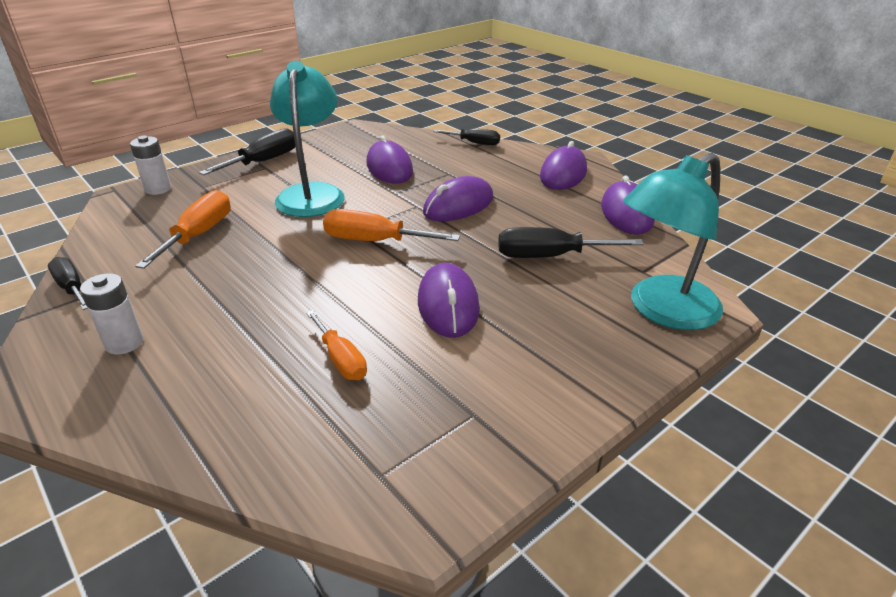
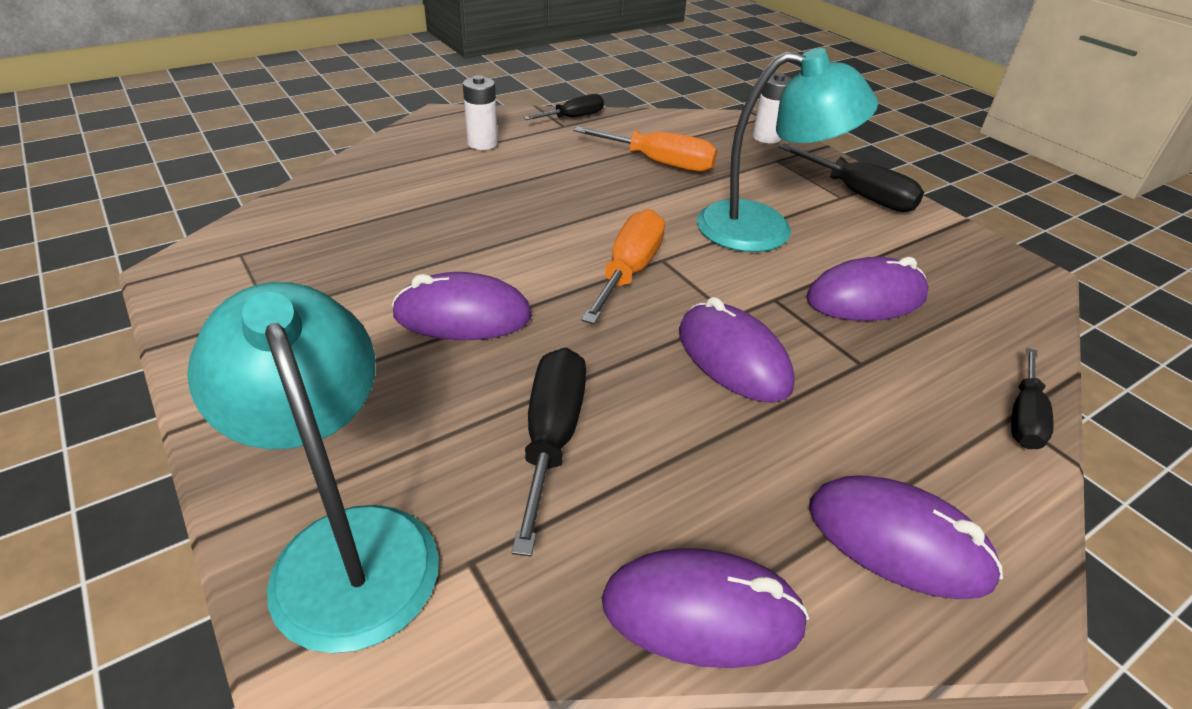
camera: 95 degrees right, 5 degrees up
(341, 359) = (402, 239): orange screwdriver -> none

